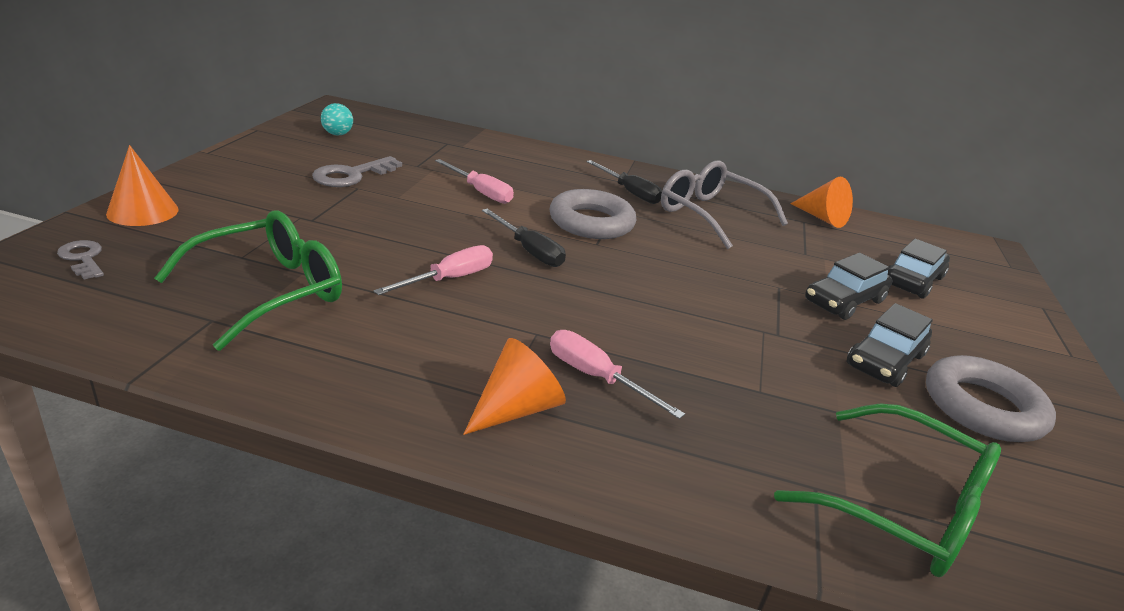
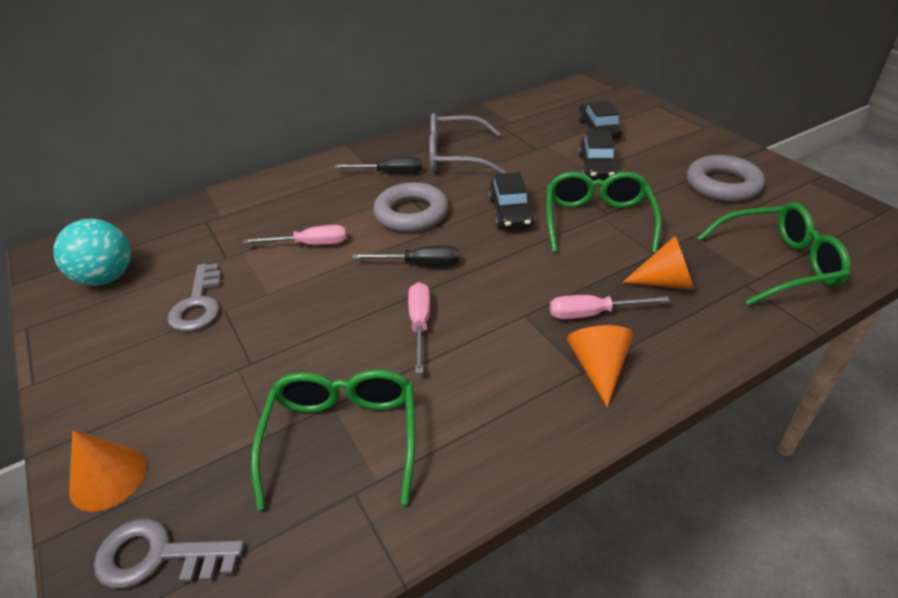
camera: 40 degrees left, 10 degrees up
(83, 258) = (158, 556): grey key -> grey key, size x1.66
(337, 134) = (106, 278): turquoise ball -> turquoise ball, size x1.91
(752, 331) = (597, 221): none -> green glasses
(822, 218) = (504, 116): orange cone -> orange cone (665, 282)
(884, 360) = (662, 190): black car -> black car (510, 212)

